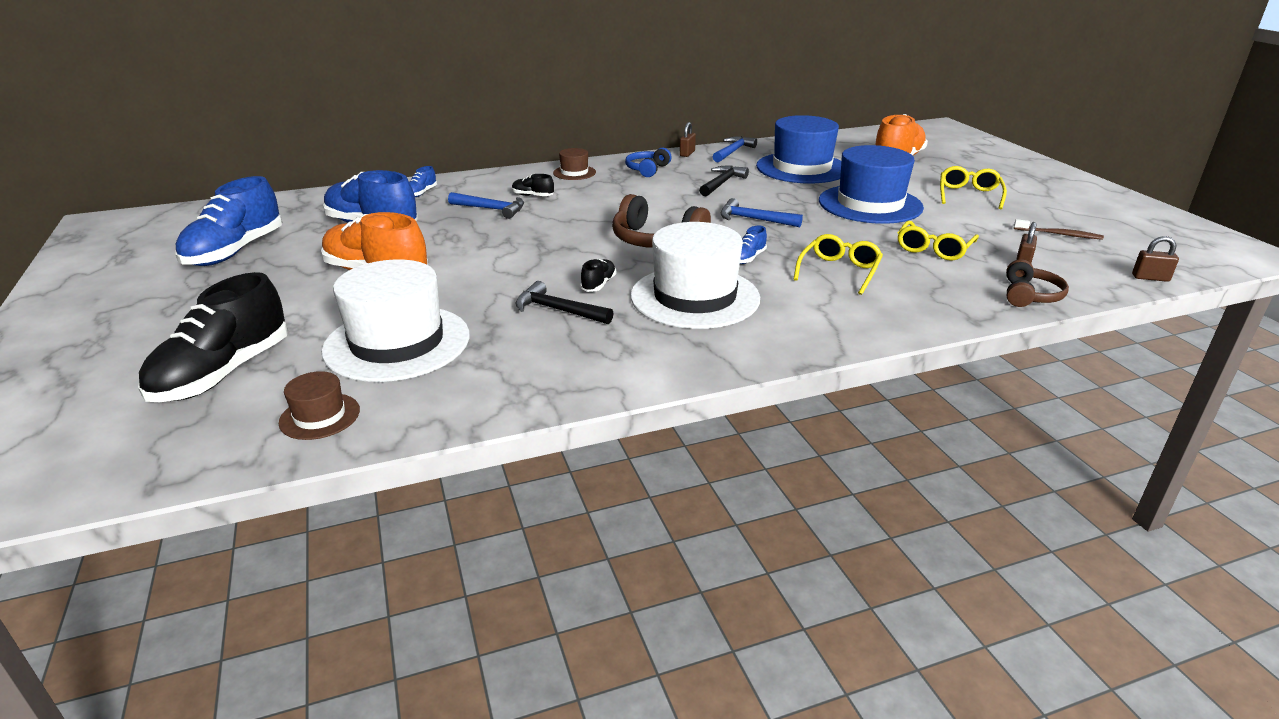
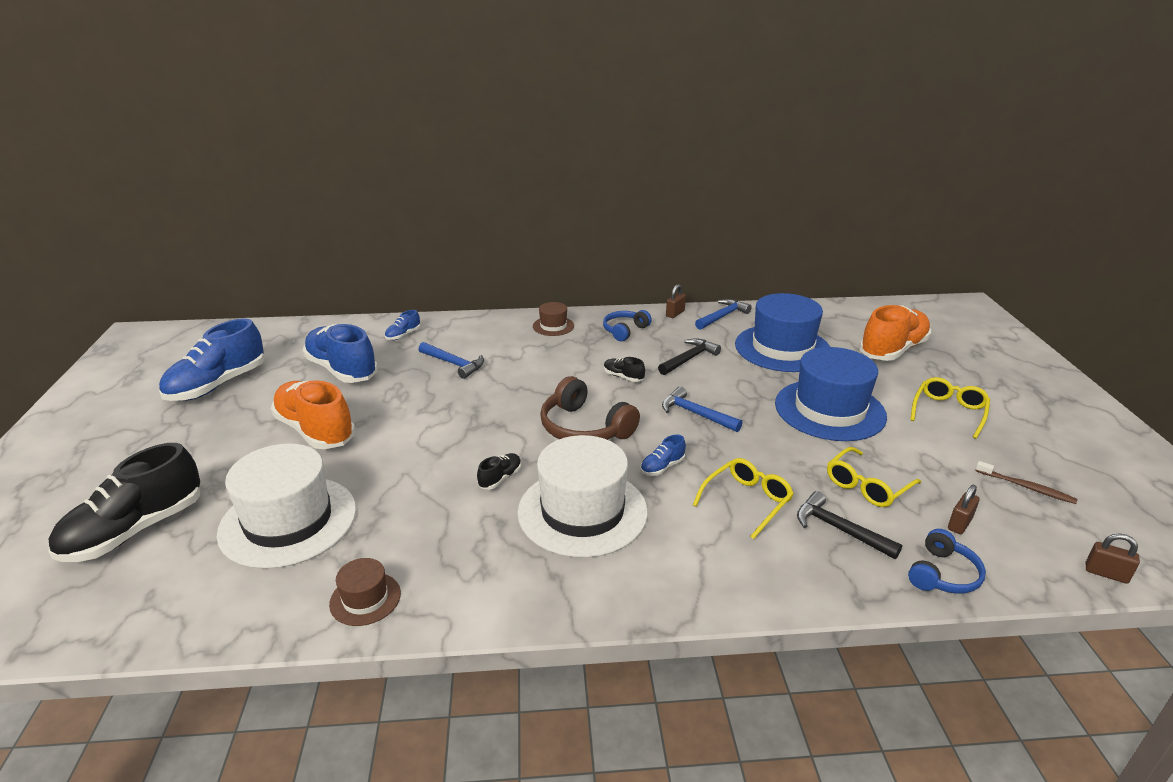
camera: 15 degrees right, 0 degrees up
(320, 416) = (181, 599): brown hat -> brown hat (365, 599)
(533, 196) = (499, 352): black shoe -> black shoe (623, 377)
(558, 310) = (446, 506): black hammer -> black hammer (839, 529)
(1030, 295) = (943, 574): brown headphones -> blue headphones

